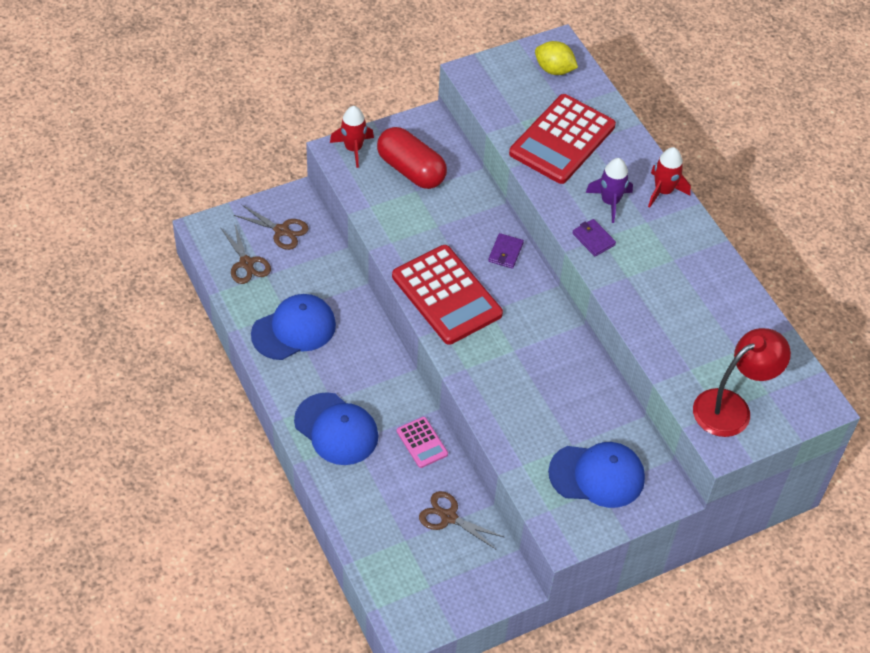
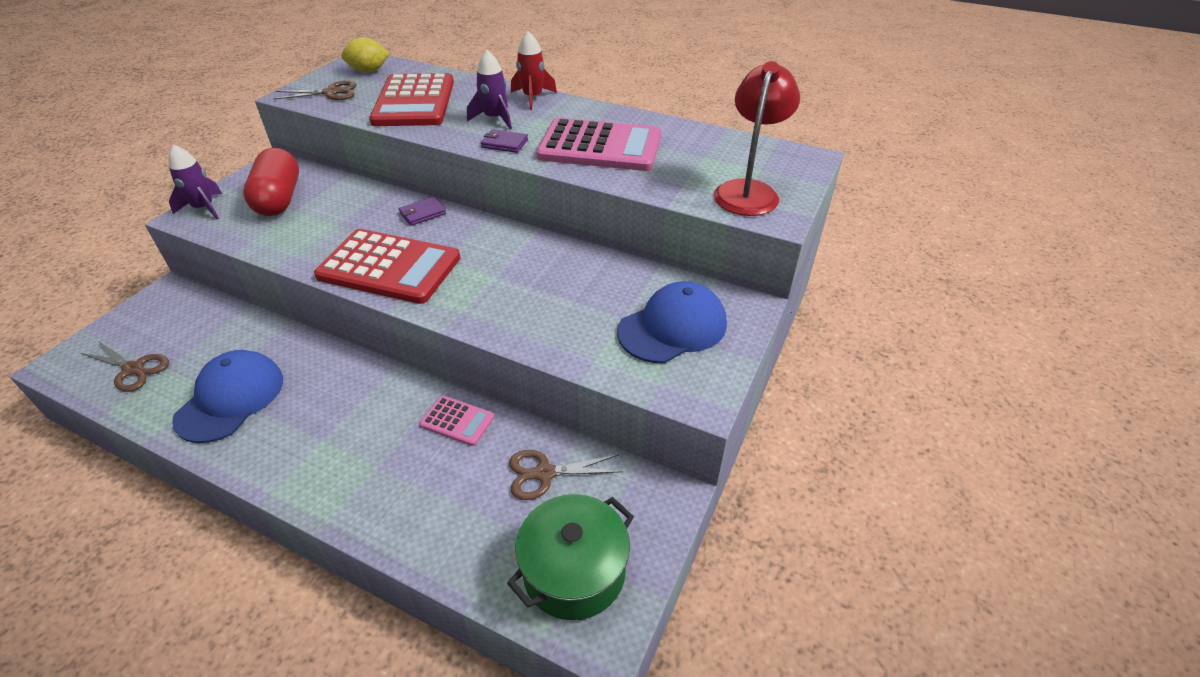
camera: 35 degrees left, 10 degrees down
(281, 231) = (164, 323): brown scissors -> brown scissors (331, 93)
(336, 429) = (347, 465): blue cap -> none
(353, 148) = (204, 208): red rocket -> purple rocket
(411, 170) = (279, 199): red capsule -> red capsule turned 75 degrees clockwise
(418, 587) = (574, 571): none -> green pot
(505, 252) = (422, 213): purple wallet -> purple wallet turned 75 degrees clockwise
(664, 288) = (600, 147): none -> pink calculator

